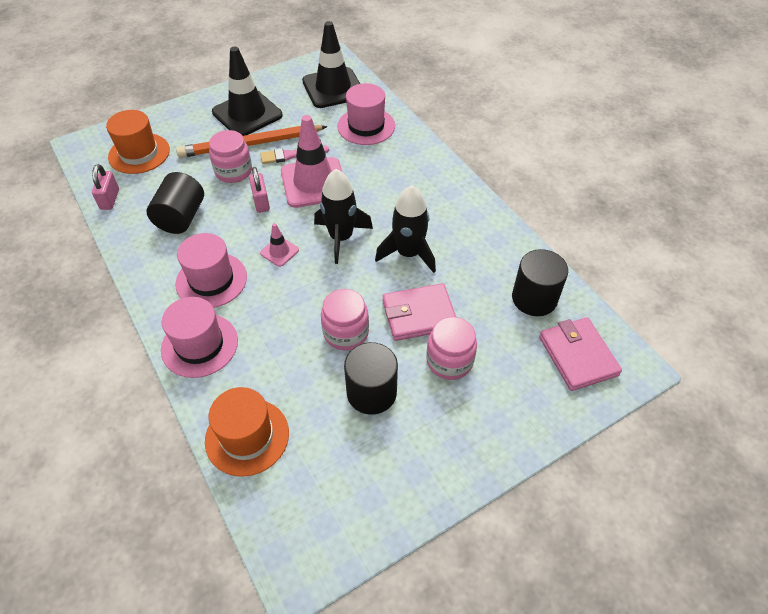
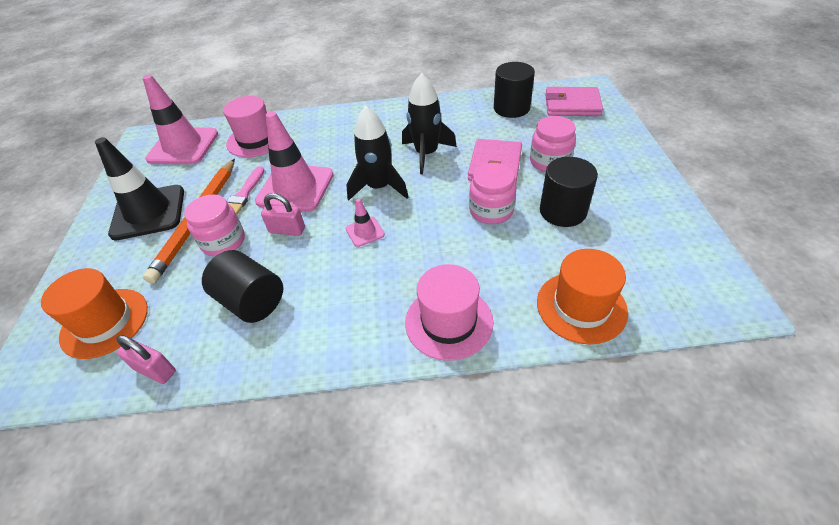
camera: 60 degrees left, 5 degrees down
(211, 280) = (365, 293): pink hat -> none
(333, 88) = (183, 146): black traffic cone -> pink traffic cone

